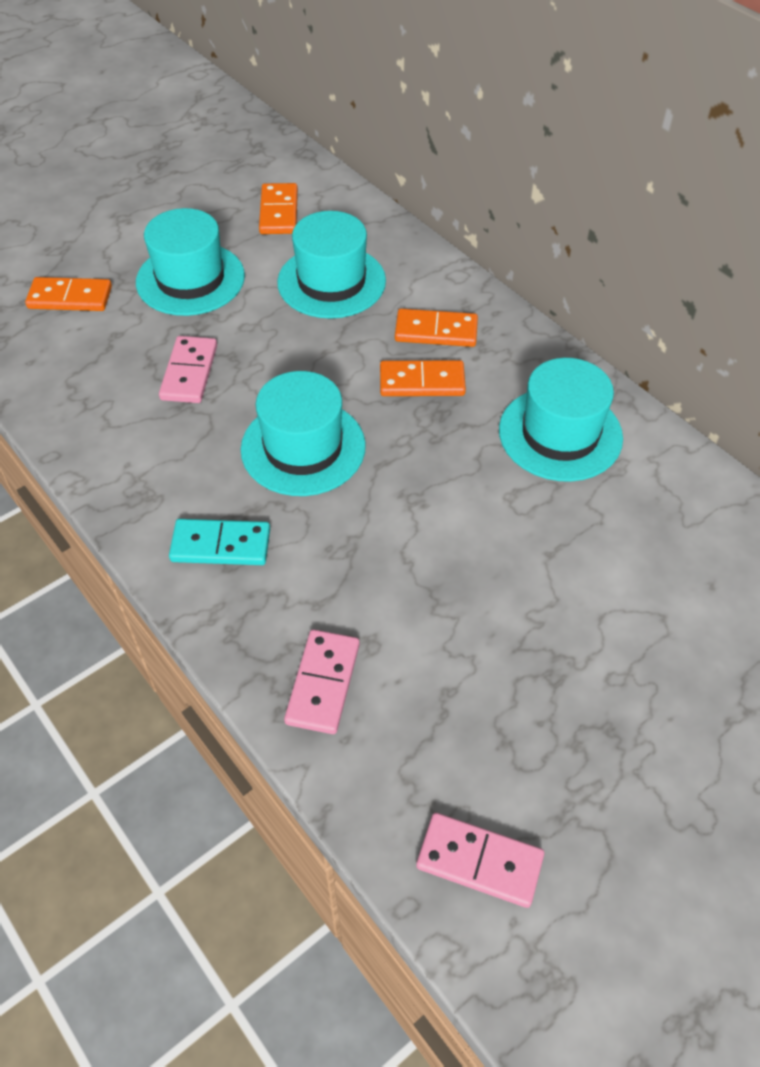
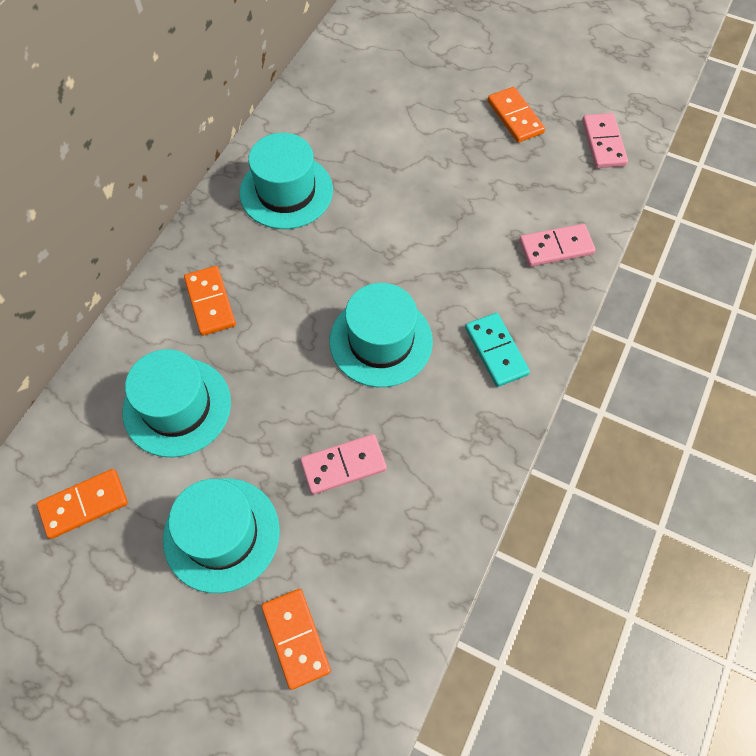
camera: 115 degrees left, 10 degrees up
(422, 382) = (273, 291): orange domino -> orange domino (515, 117)

